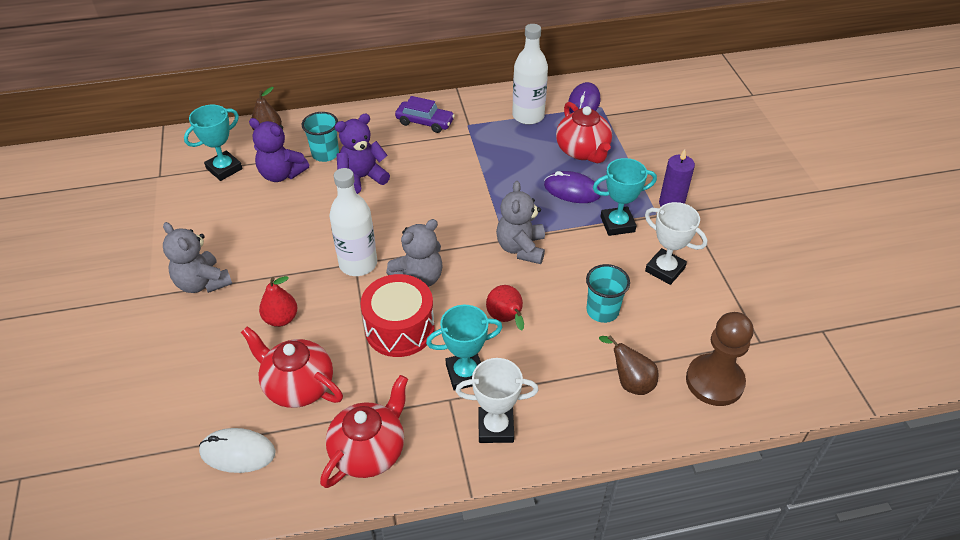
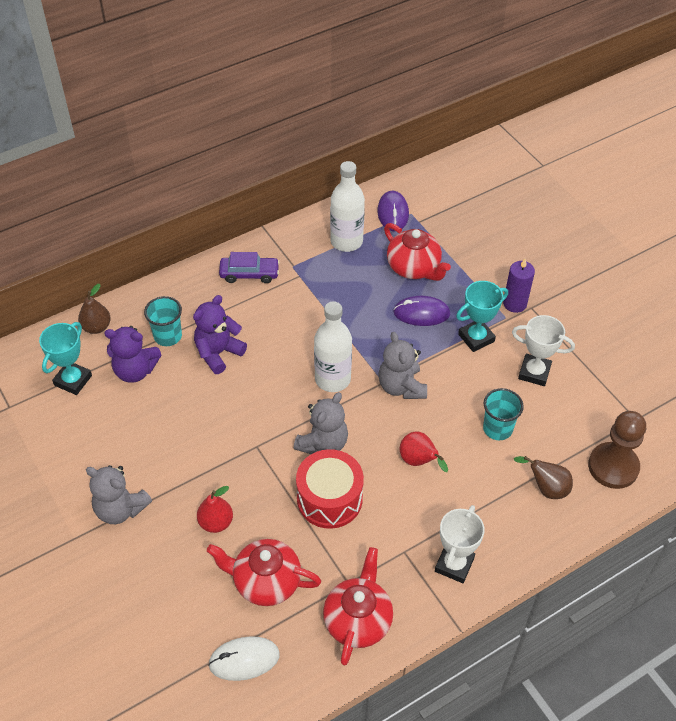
camera: 20 degrees left, 5 degrees up
(358, 264) = (260, 446): white bottle -> white bottle (332, 379)
(465, 374) = (407, 524): turquoise trophy -> none
(495, 427) = (454, 565): white trophy -> white trophy turned 45 degrees counterclockwise

